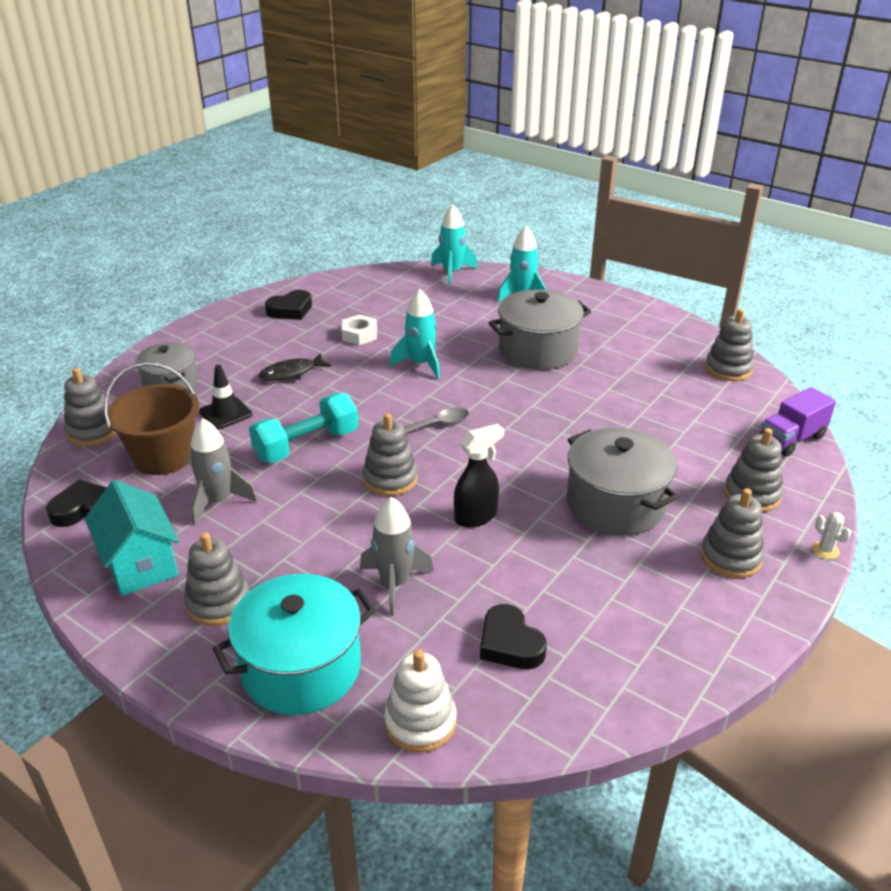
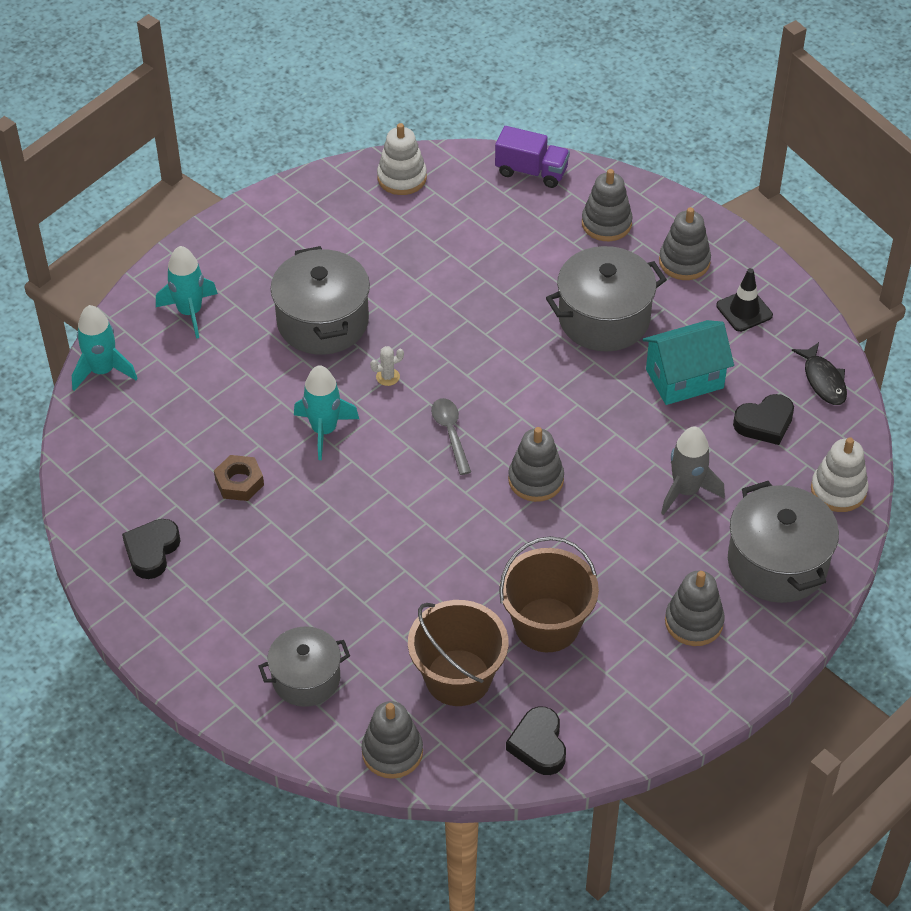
camera: 80 degrees left, 15 degrees up
(140, 564) = (632, 687): turquoise house -> turquoise house (684, 378)
(218, 501) = (547, 625): grey rocket -> brown bucket
(226, 413) = (384, 620): black traffic cone -> black traffic cone (744, 310)
(290, 310) = (152, 551): black heart -> black heart turned 135 degrees counterclockwise
(291, 373) = (312, 555): black fish -> black fish (823, 380)
(301, 668) = (777, 563): turquoise pot -> grey pot
(306, 445) = (463, 546): turquoise dumbbell -> none
(359, 335) = (239, 482): white nut -> brown nut
(476, 516) = (605, 421): black spray bottle -> none
(728, 369) = (402, 178): grey stacking toy -> white stacking toy
(791, 439) = (531, 171): purple truck -> purple truck turned 45 degrees counterclockwise
(825, 550) = (684, 202): white cactus -> white cactus (387, 377)

